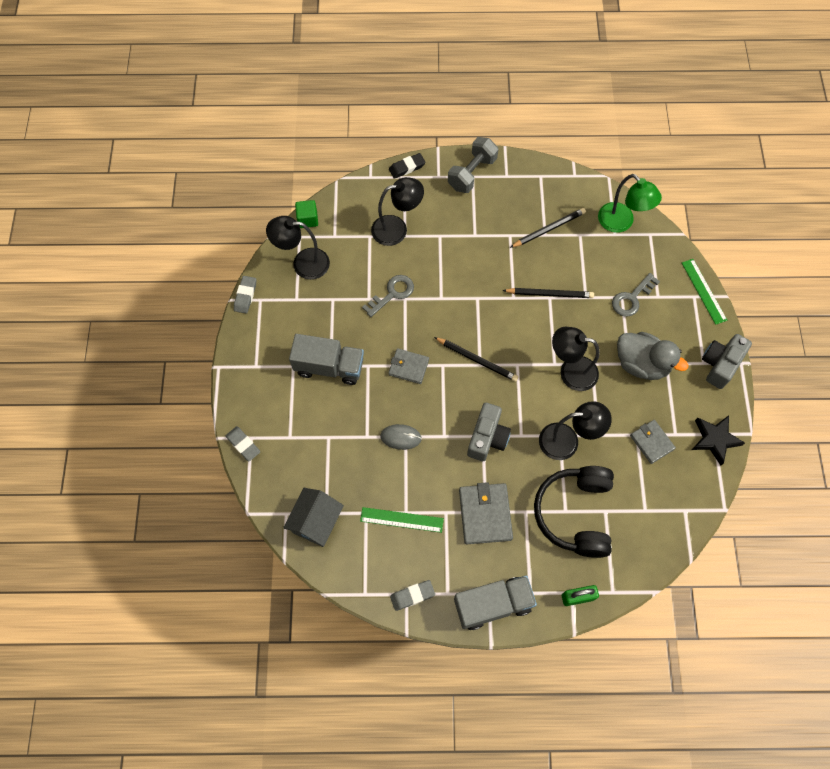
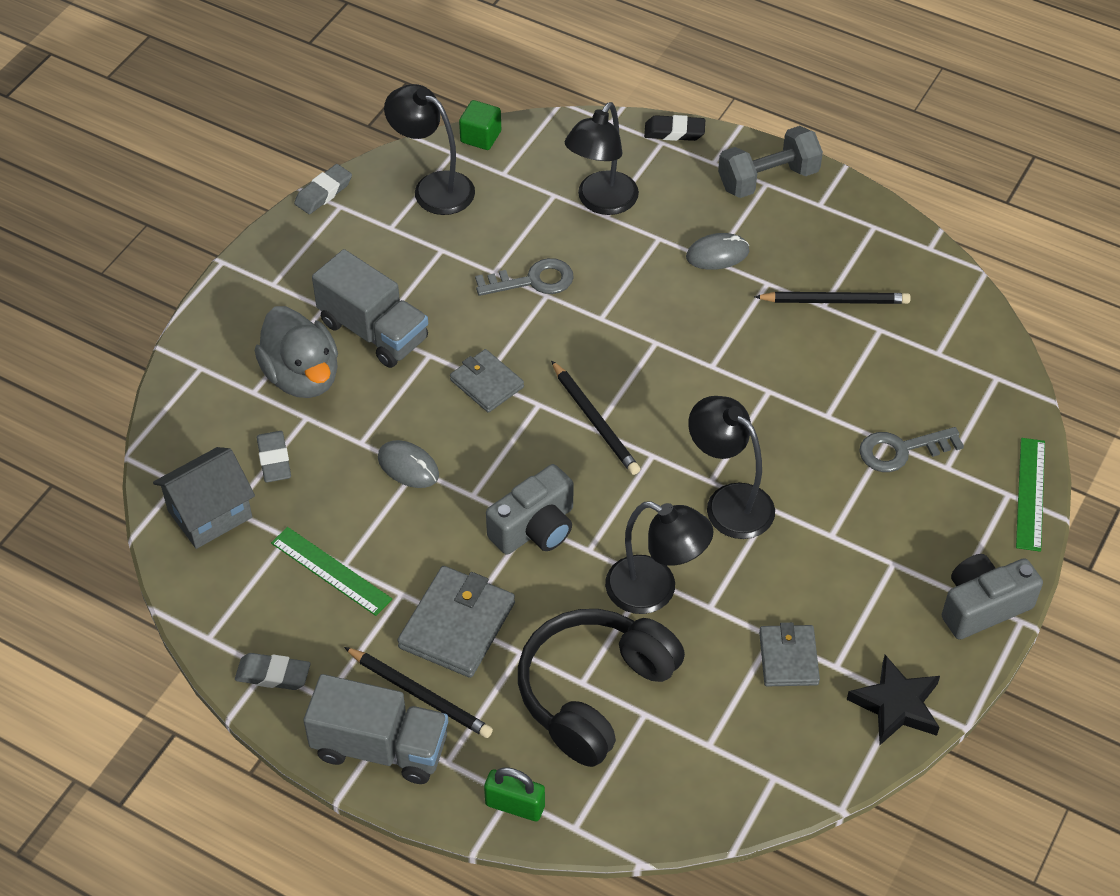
camera: 30 degrees right, 15 degrees down
(243, 444) = (184, 371): grey eraser -> grey eraser (274, 460)
(397, 228) = (601, 202): black lamp -> black lamp turned 105 degrees clockwise
(475, 230) = (717, 254): none -> grey mouse
(549, 294) = (772, 386): black pencil -> black pencil (420, 694)
(621, 223) = (959, 342): green lamp -> none
(641, 364) = (851, 545): grey duck -> grey duck (302, 376)

